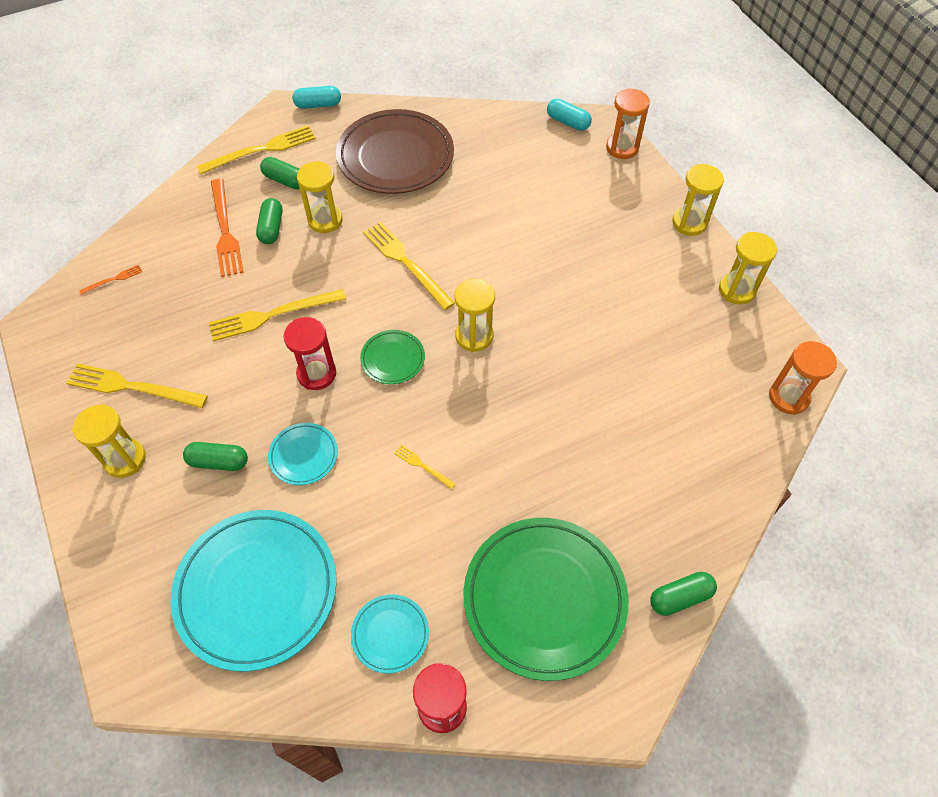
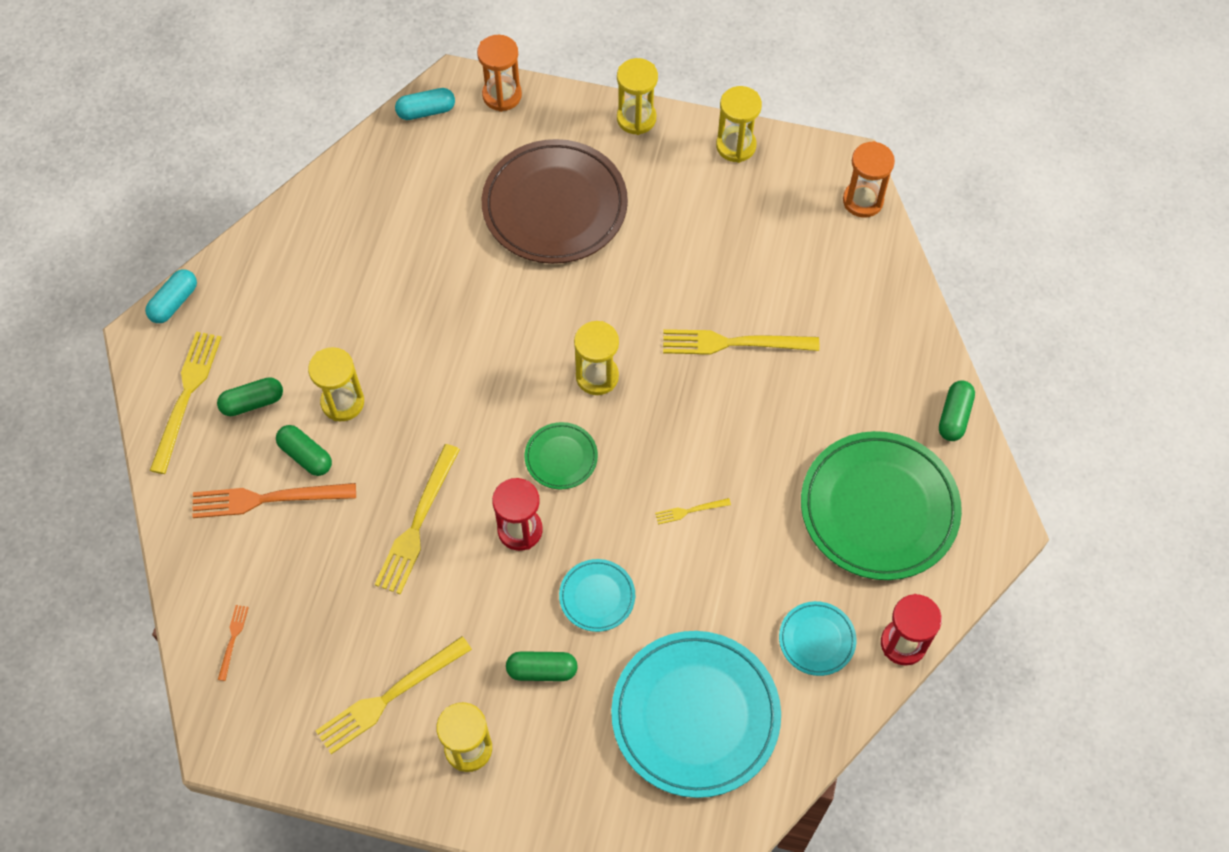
camera: 50 degrees left, 5 degrees up
(218, 462) = (542, 670): green capsule -> green capsule turned 45 degrees clockwise
(225, 231) = (267, 499): orange fork -> orange fork turned 150 degrees clockwise
(395, 156) = (320, 285): brown plate -> brown plate (555, 206)
(406, 263) = (463, 371): yellow fork -> yellow fork (733, 343)

